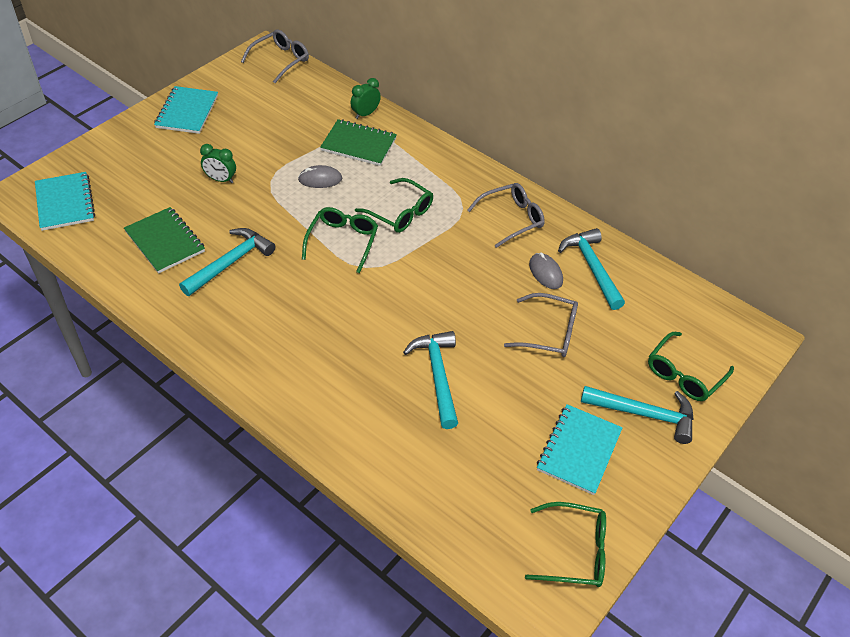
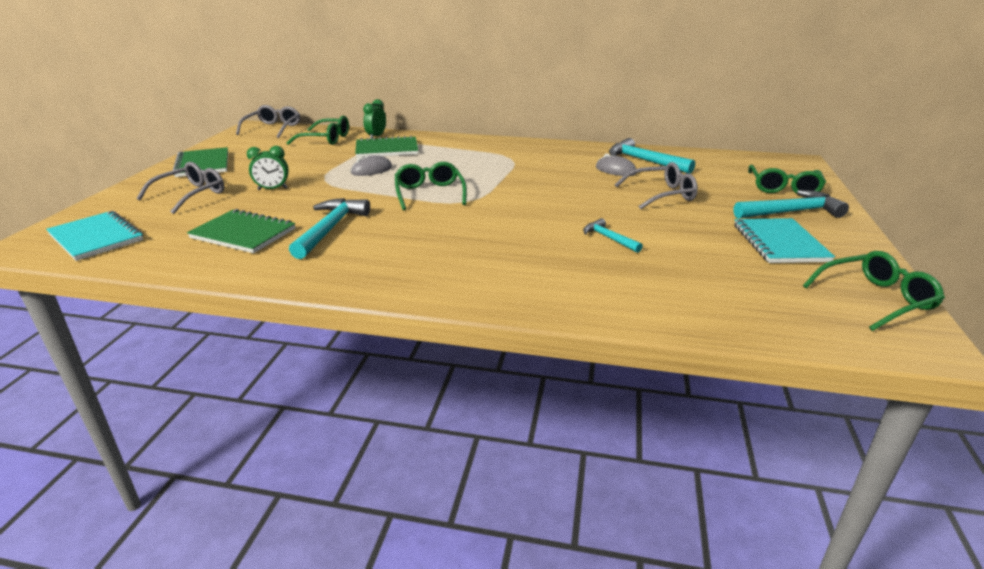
camera: 25 degrees left, 20 degrees down
(187, 112) = (203, 164): turquoise notebook -> green notebook
(400, 213) = (463, 170): green glasses -> green glasses (326, 139)
(437, 375) = (608, 238): turquoise hammer -> turquoise hammer, size x0.57
(511, 219) = (555, 155): grey glasses -> grey glasses (191, 195)

